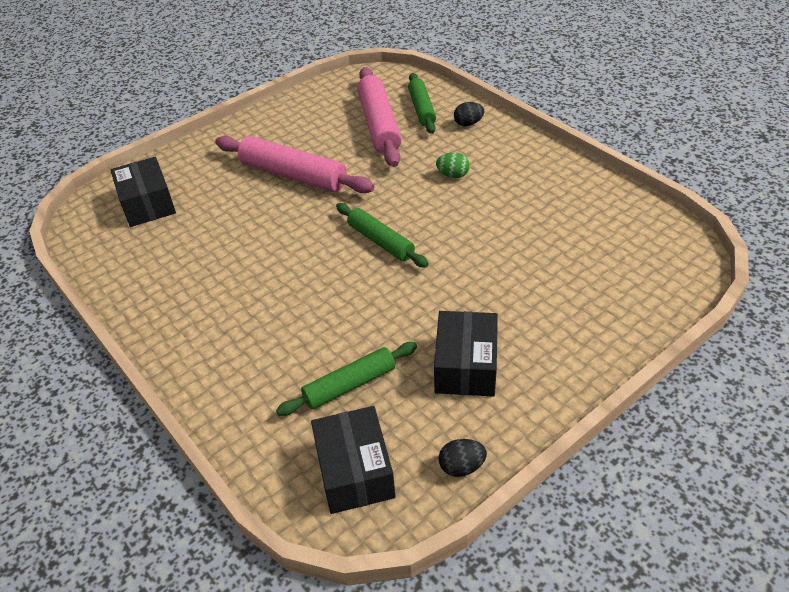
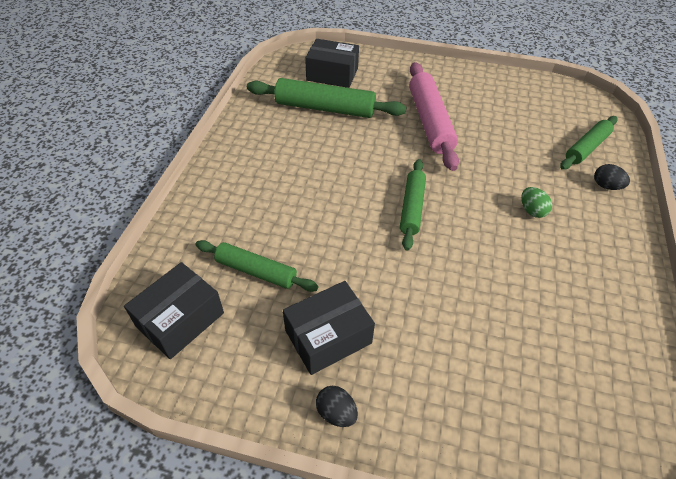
camera: 50 degrees right, 5 degrees up
(147, 204) = (332, 74): black box -> black box turned 75 degrees clockwise
(191, 234) = (325, 108): none -> green rolling pin
(379, 125) = (536, 134): pink rolling pin -> none
(461, 467) = (224, 390): black egg -> black egg (336, 413)

